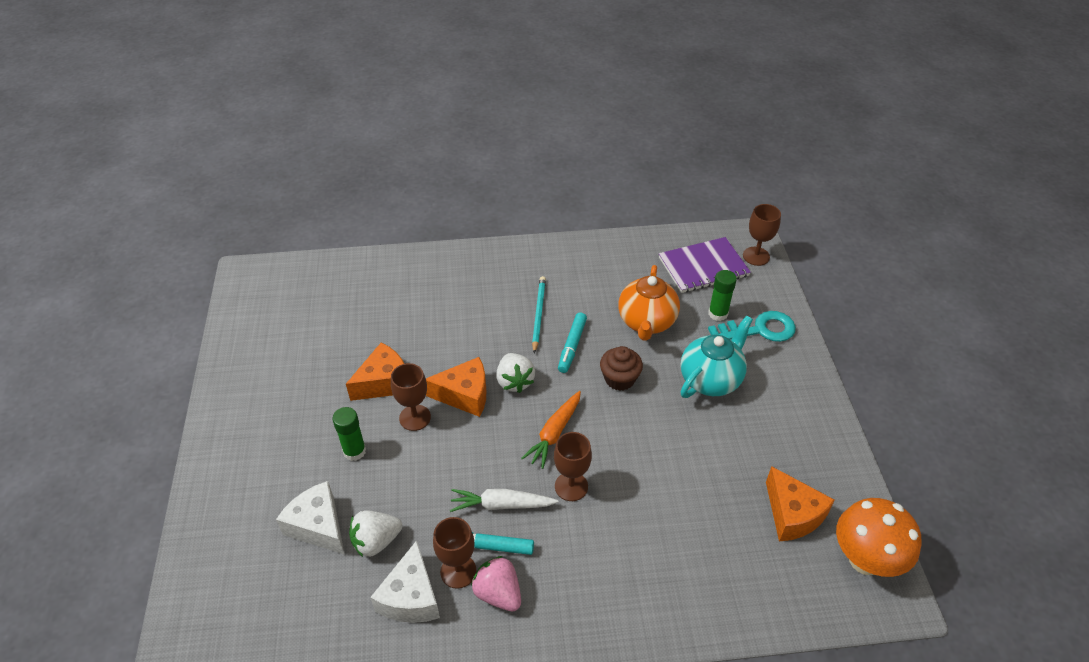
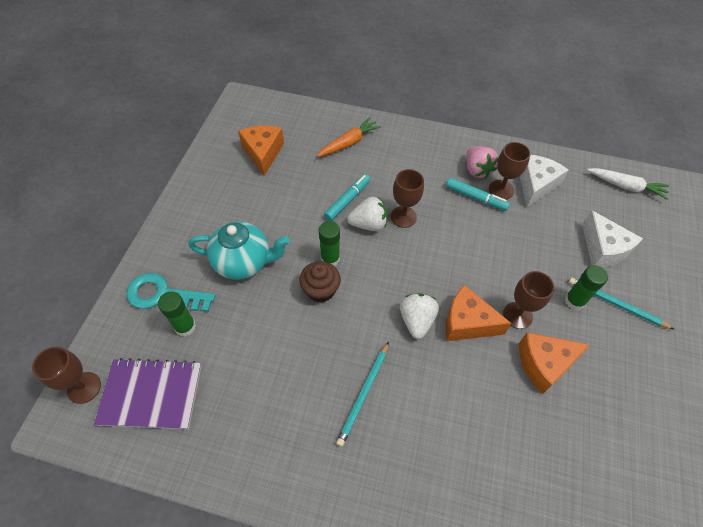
camera: 160 degrees left, 10 degrees up
(308, 462) = (616, 304): none -> turquoise pencil
(376, 541) = (558, 225): white strawberry -> white strawberry (368, 224)
(501, 505) = (459, 220): white carrot -> white carrot (625, 186)
(554, 433) = (399, 260): orange carrot -> orange carrot (349, 143)
(572, 346) = (346, 341): turquoise marker -> turquoise marker (347, 201)
(628, 411) = (330, 258): none -> green glue stick
(646, 322) = (260, 342): orange teapot -> none
(711, 379) = (243, 262): turquoise teapot -> turquoise teapot turned 150 degrees counterclockwise
(865, 560) = (241, 120): orange mushroom -> none

